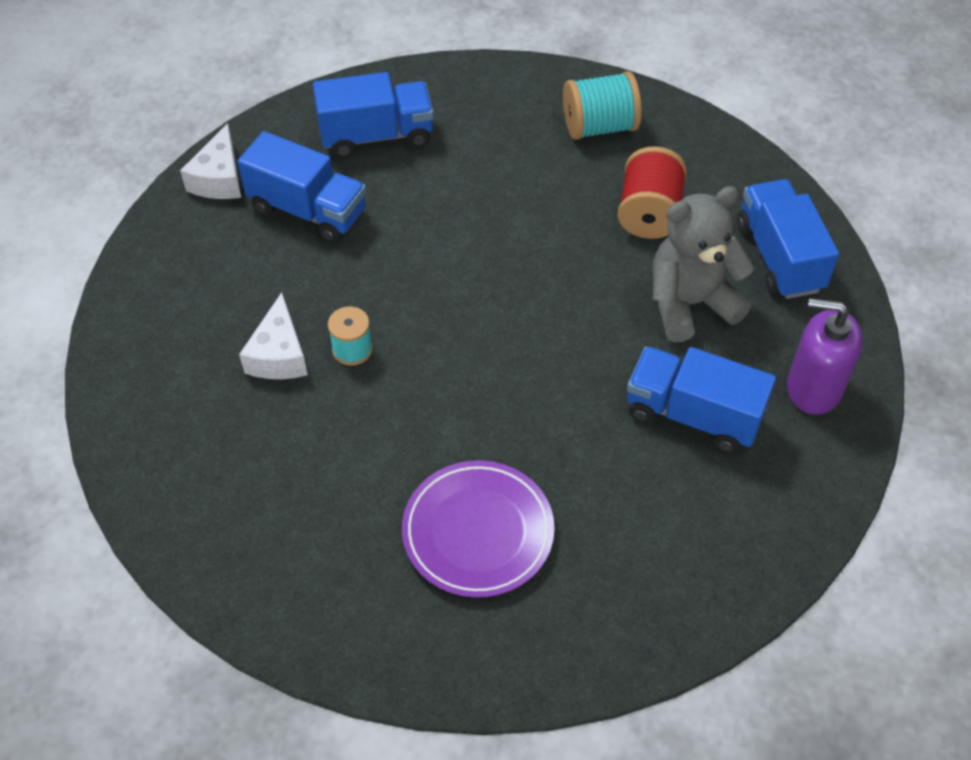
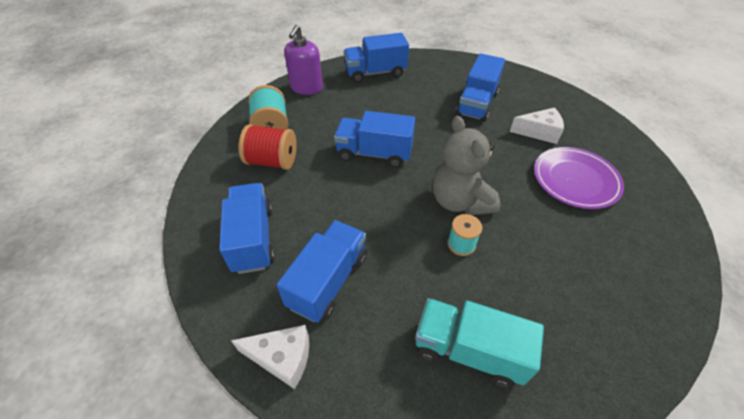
camera: 90 degrees left, 5 degrees down
(201, 339) = (468, 350): none -> turquoise truck
(279, 355) = (474, 290): white cheese -> white cheese (539, 132)
(539, 254) = (374, 153): none -> blue truck
(649, 213) = (344, 111): red spool -> red spool (272, 161)
(690, 303) = (407, 101): grey teddy bear -> grey teddy bear (459, 201)
(813, 388) = (453, 70): purple soap dispenser -> purple soap dispenser (306, 88)

